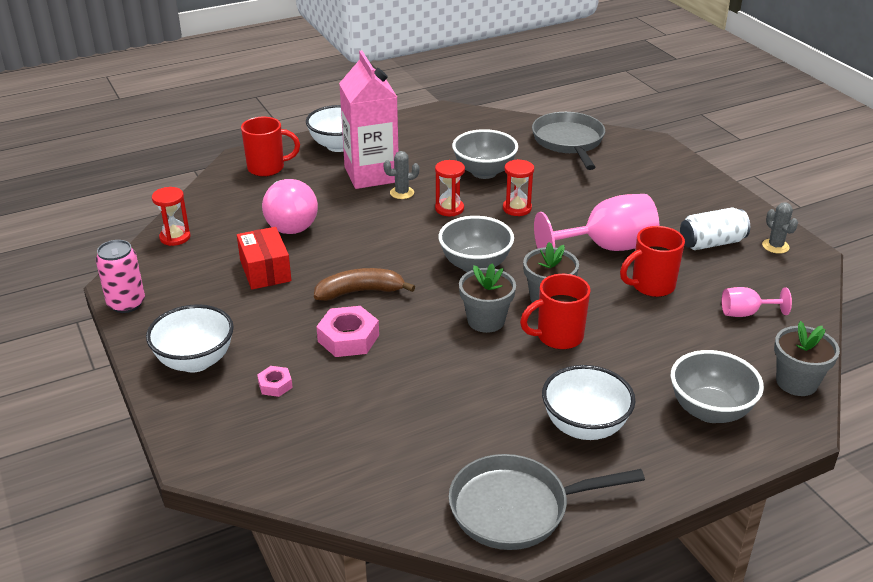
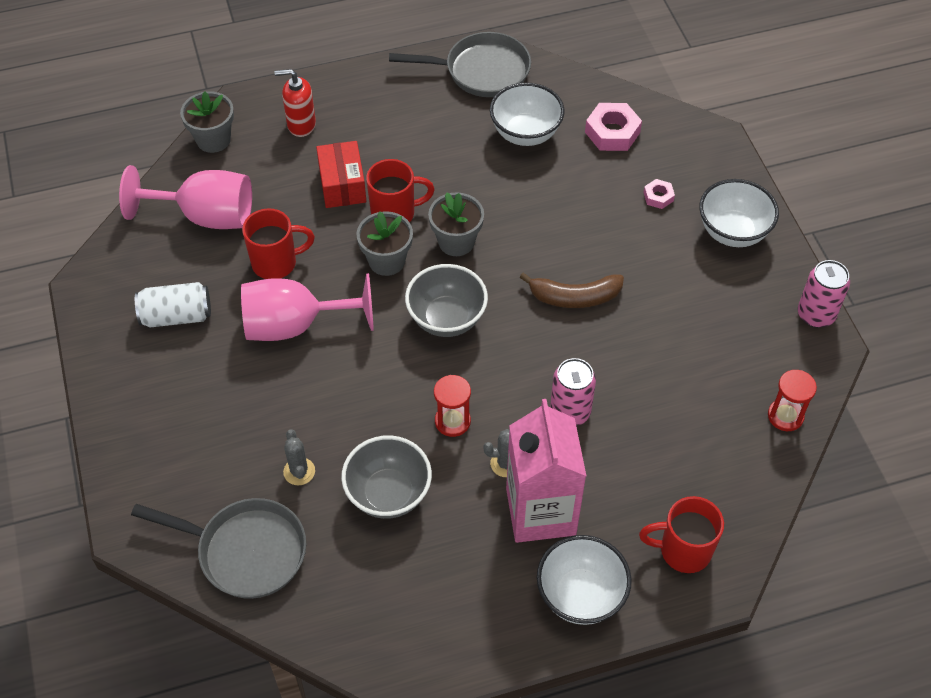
camera: 170 degrees left, 20 degrees up
(265, 271) = (675, 343): red box -> red box (342, 185)
(290, 222) = (649, 423): pink light bulb -> none
(348, 338) = (591, 239): pink nut -> pink nut (612, 132)
(355, 222) = (570, 412): none -> pink can
(517, 208) = (370, 409): red hourglass -> none
(569, 142) = (245, 551): grey pan -> grey pan turned 75 degrees counterclockwise
(584, 427) = (408, 124): white bowl -> white bowl (525, 133)
(710, 410) = (301, 125): grey bowl -> red soap dispenser
(746, 313) = (206, 216): pink goblet -> pink goblet, size x1.99
(775, 246) = (112, 301): grey cactus -> grey cactus (299, 471)

